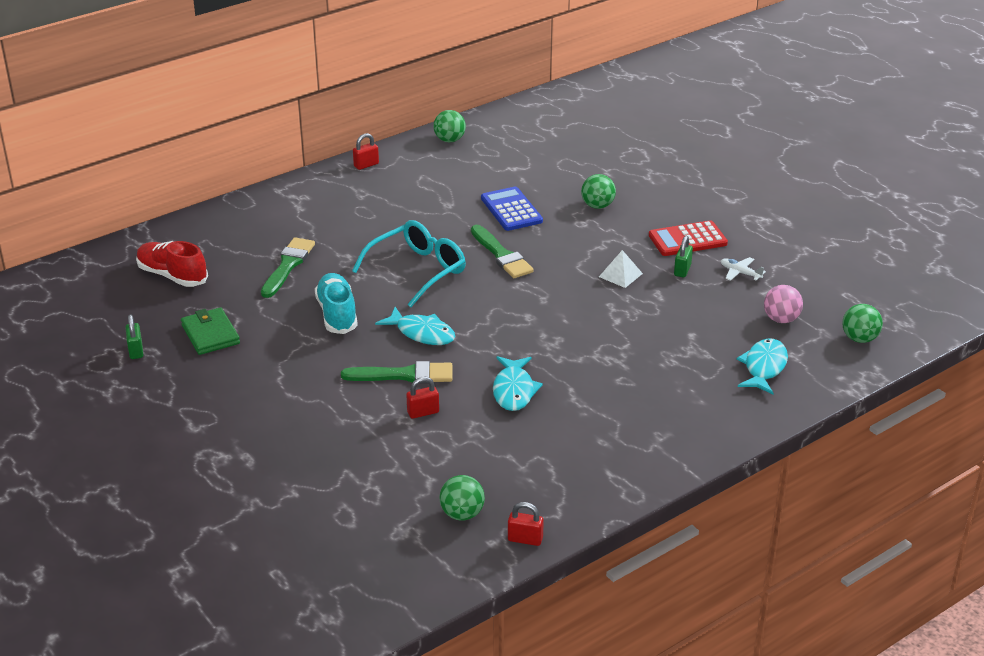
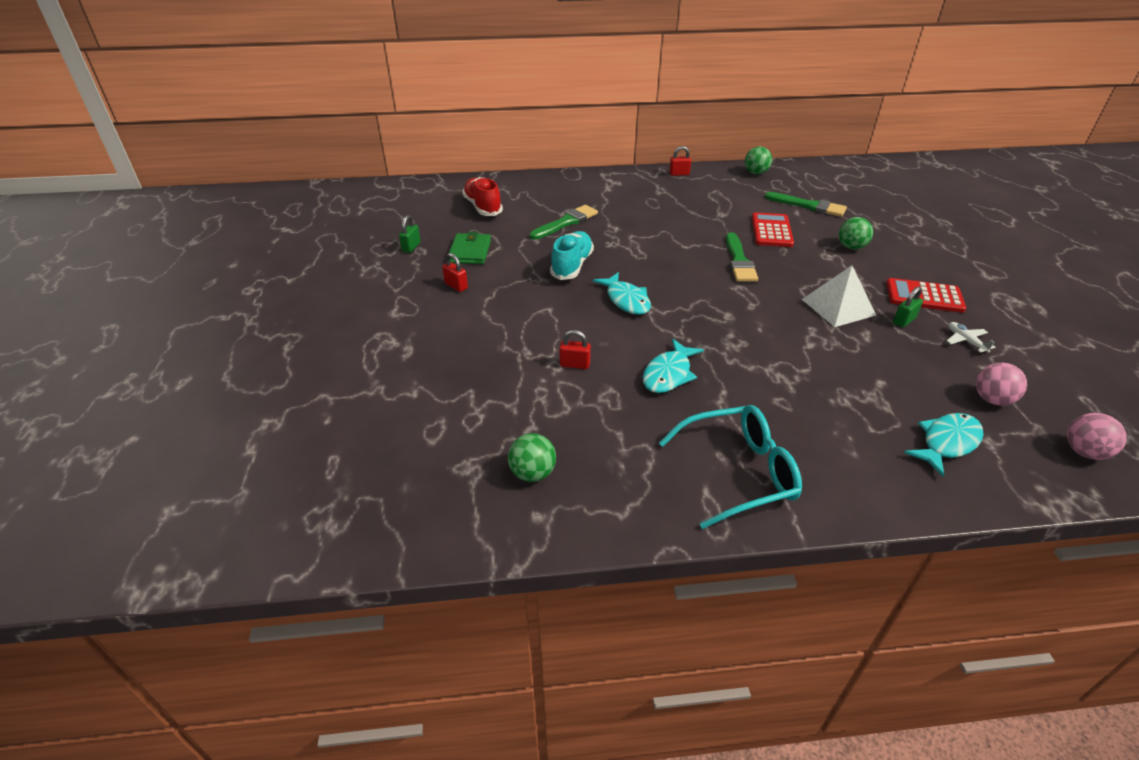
camera: 30 degrees right, 5 degrees up
(404, 375) = (585, 328): green brush -> green brush (809, 206)
(418, 270) = (661, 253): turquoise glasses -> turquoise glasses (739, 472)
(511, 210) = (771, 231): blue calculator -> red calculator
(525, 539) = (570, 527): red padlock -> red padlock (456, 286)
(620, 275) = (838, 307): white pyramid -> white pyramid, size x1.65
(859, 338) = (1084, 452): green ball -> pink ball

